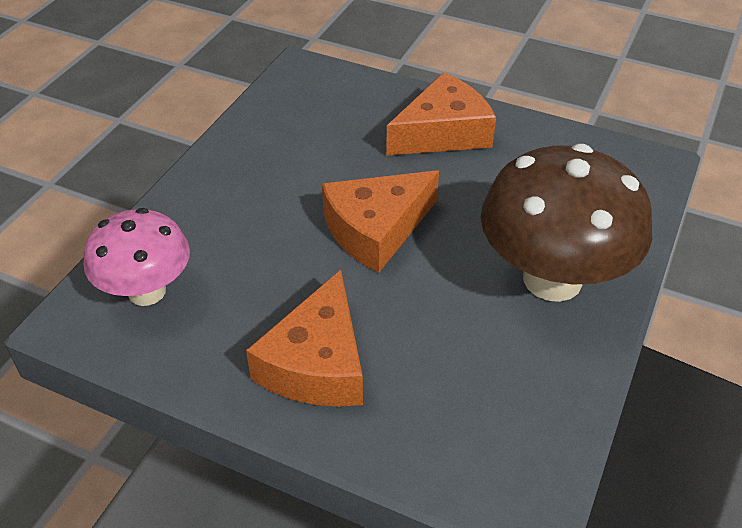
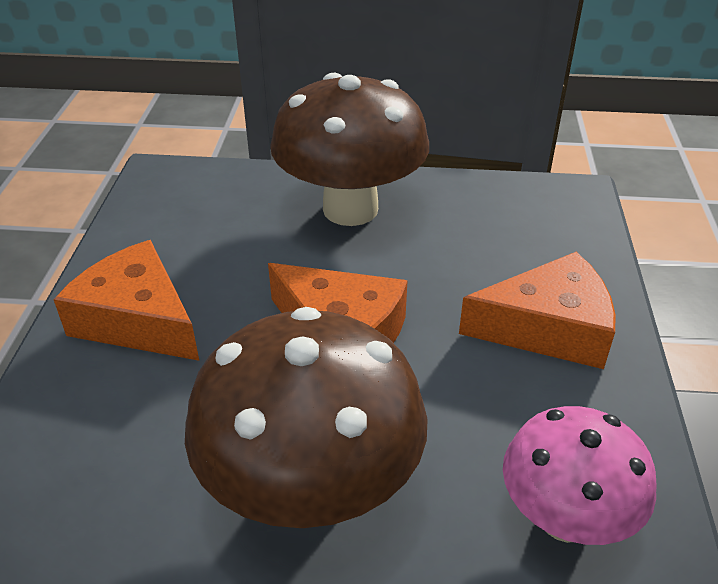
camera: 110 degrees left, 5 degrees down
(247, 184) = (311, 490): none -> brown mushroom

